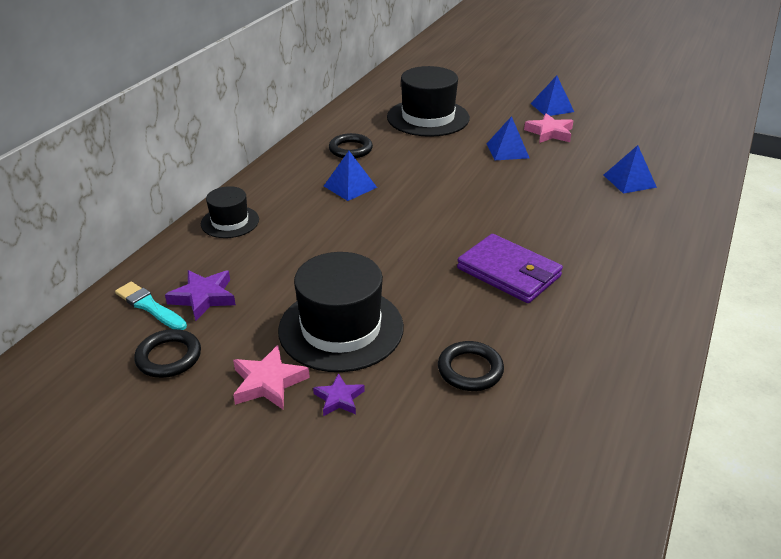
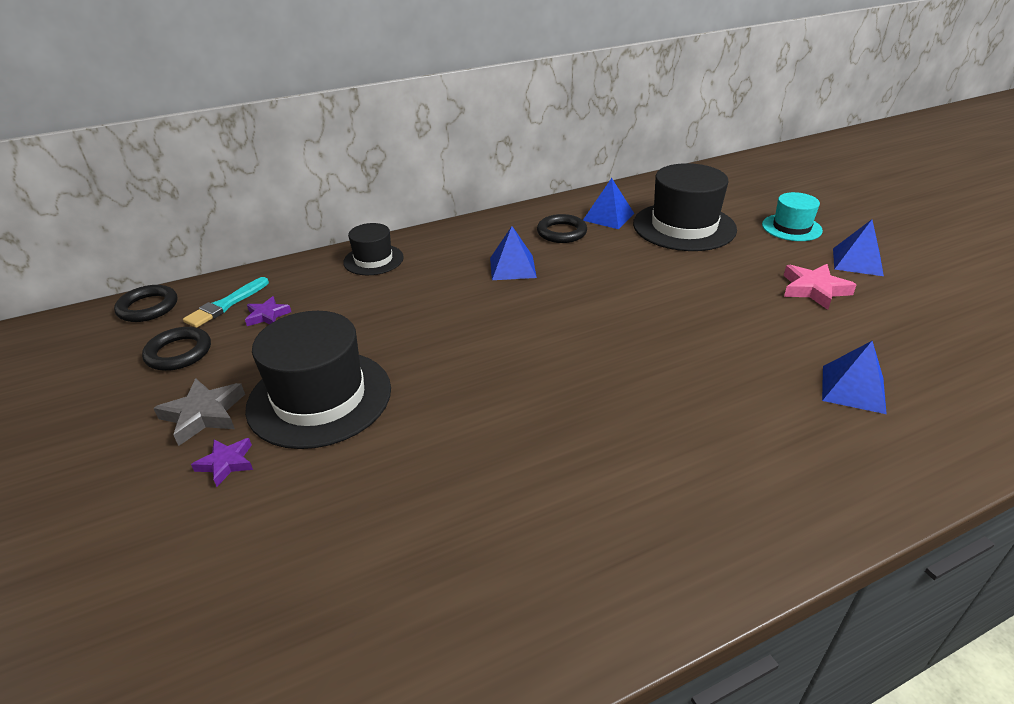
camera: 40 degrees right, 0 degrees up
(149, 306) = (226, 305): turquoise brush -> turquoise brush turned 135 degrees counterclockwise
(203, 297) = (267, 315): purple star -> purple star, size x0.64
(268, 382) = (203, 414): pink star -> grey star
(470, 370) = (363, 509): black ring -> black ring (148, 307)
(493, 97) = (791, 227): none -> turquoise hat
(507, 150) = (730, 291): blue pyramid -> blue pyramid (608, 217)
(509, 272) = (547, 426): purple wallet -> none

